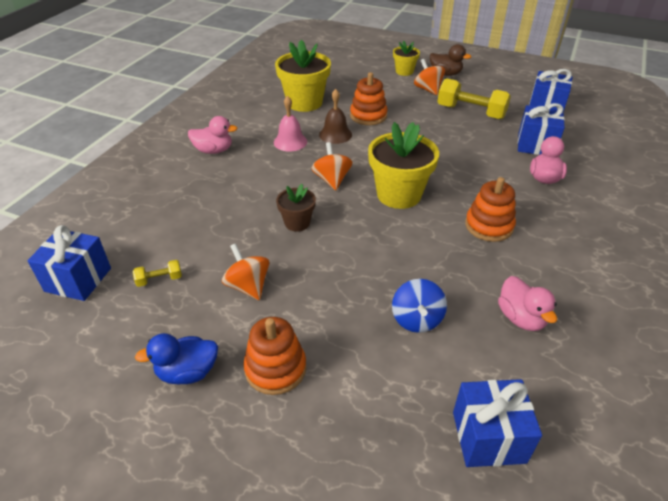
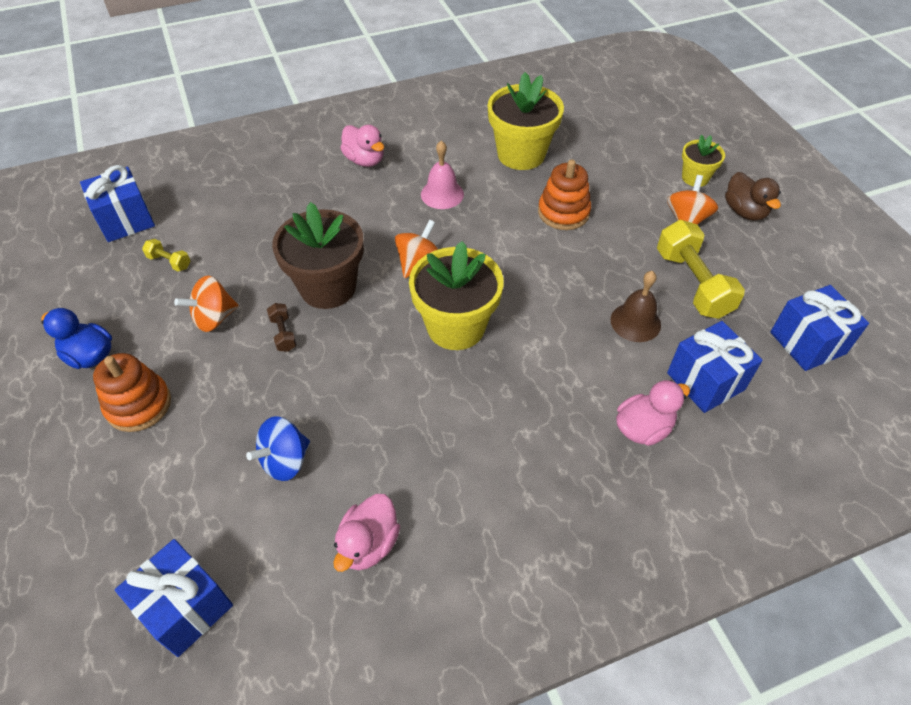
camera: 45 degrees right, 10 degrees up
(248, 286) = (214, 318): orange spinning top -> orange spinning top turned 135 degrees counterclockwise
(297, 223) = (328, 287): brown flower pot -> brown flower pot, size x1.84
(309, 262) = (283, 334): none -> brown dumbbell
(335, 134) = (496, 214): brown bell -> brown bell (635, 322)
(489, 226) = (489, 430): orange stacking toy -> none

